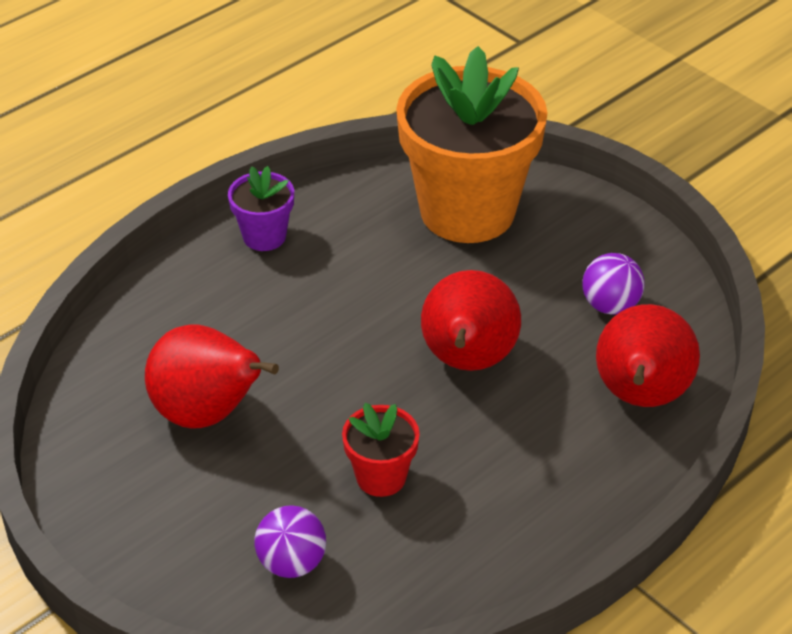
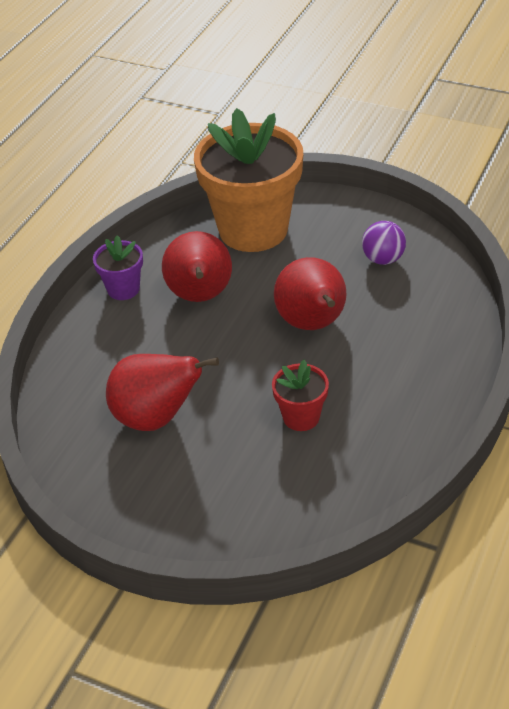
camera: 20 degrees left, 0 degrees up
(292, 563) = (275, 494): purple ball -> none
(640, 396) = (437, 309): red pear -> red pear (200, 296)

